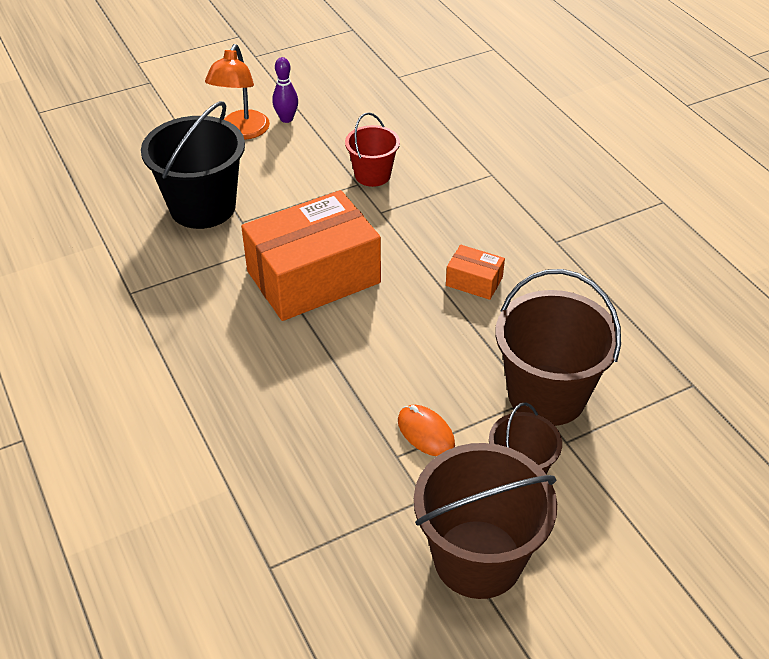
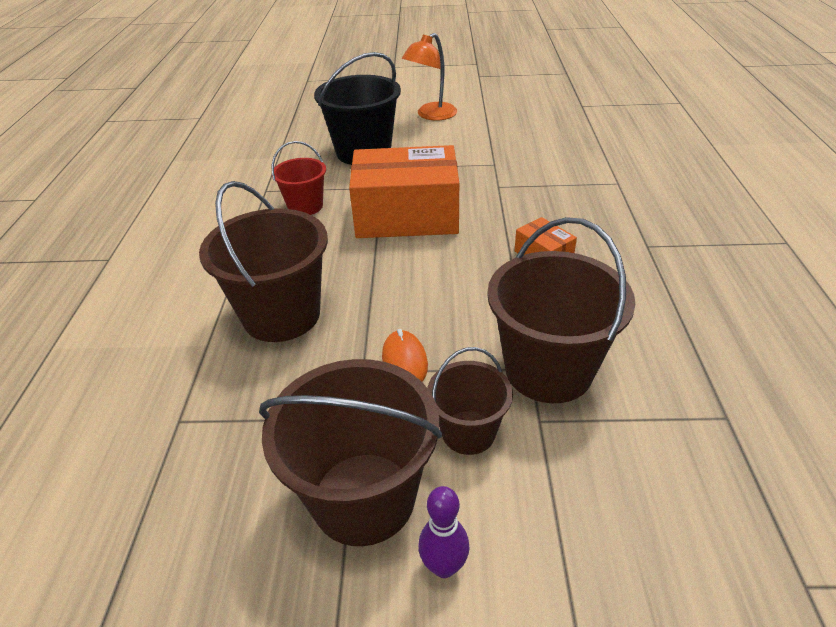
camera: 30 degrees right, 5 degrees down
(277, 431) = (281, 315): none -> brown bucket
(286, 119) = (471, 114): purple bowling pin -> purple bowling pin (444, 566)
(372, 175) = (511, 161): red bucket -> red bucket (305, 206)

